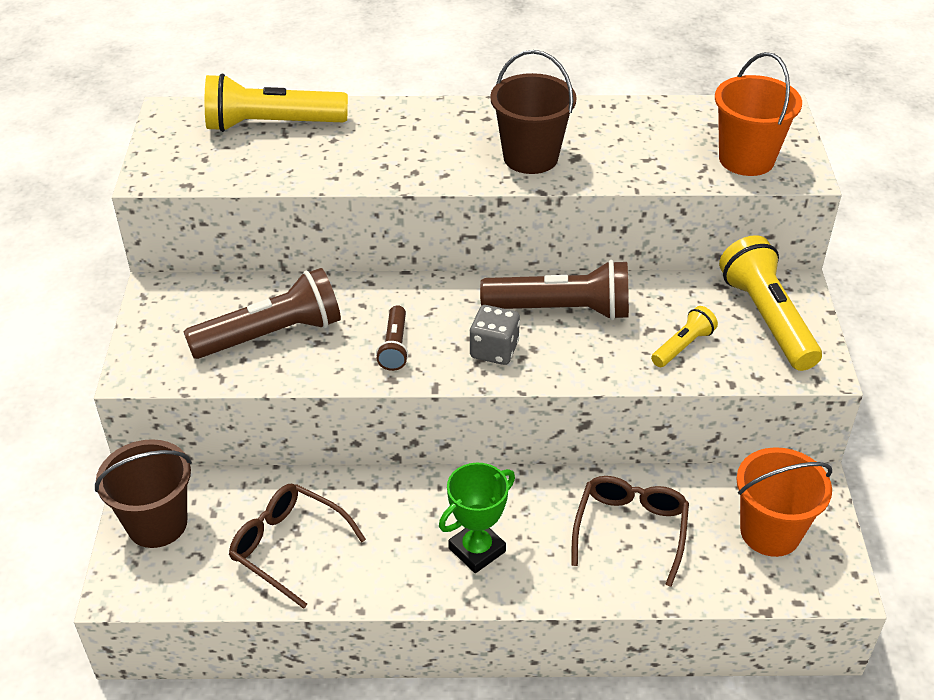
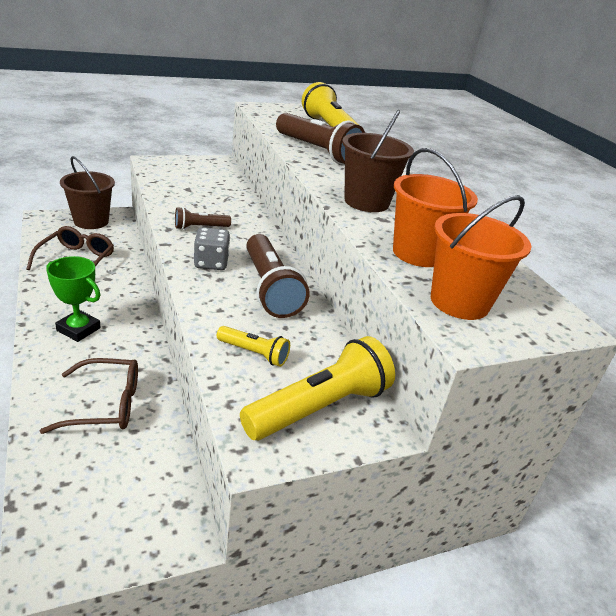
camera: 65 degrees right, 10 degrees down
(271, 335) = (195, 191): brown flashlight -> brown flashlight (317, 151)
(770, 532) = (112, 502): orange bucket -> orange bucket (418, 253)

